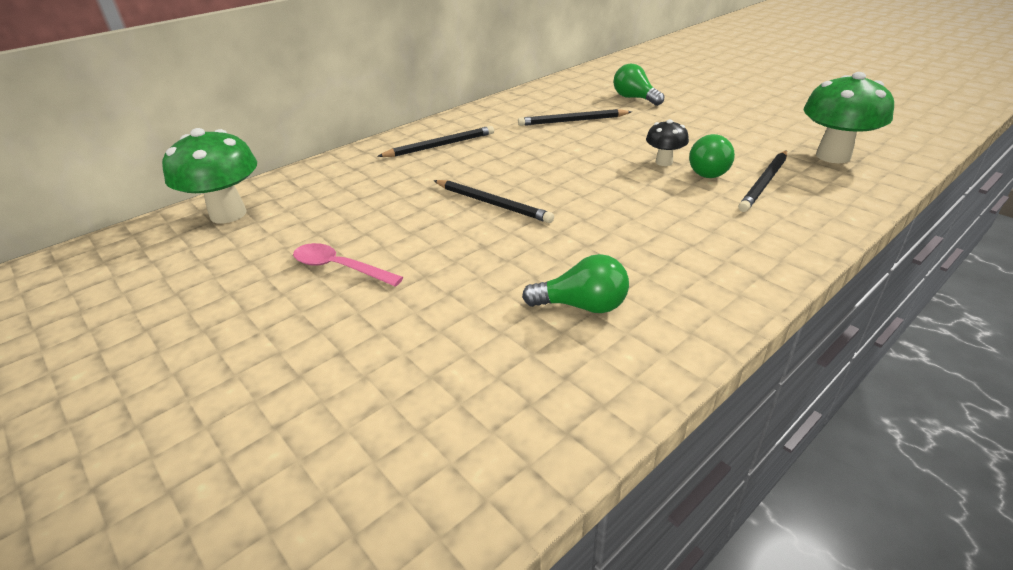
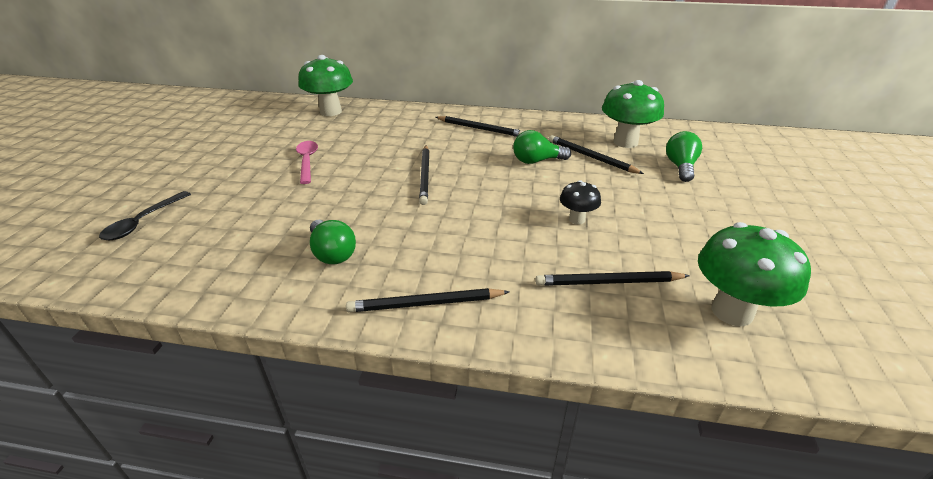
camera: 50 degrees right, 0 degrees up
(296, 469) = (142, 222): none -> black spoon
(568, 100) = (625, 142): none -> green mushroom
(711, 171) = (592, 247): green light bulb -> green light bulb (537, 161)
(726, 275) = (425, 304): none -> black pencil

